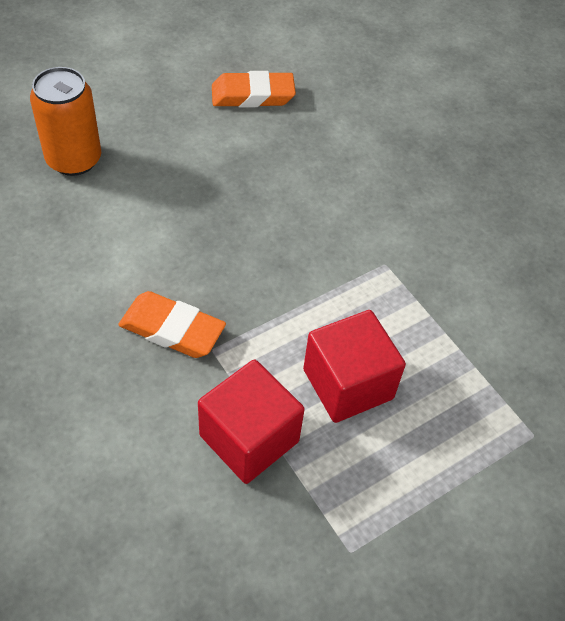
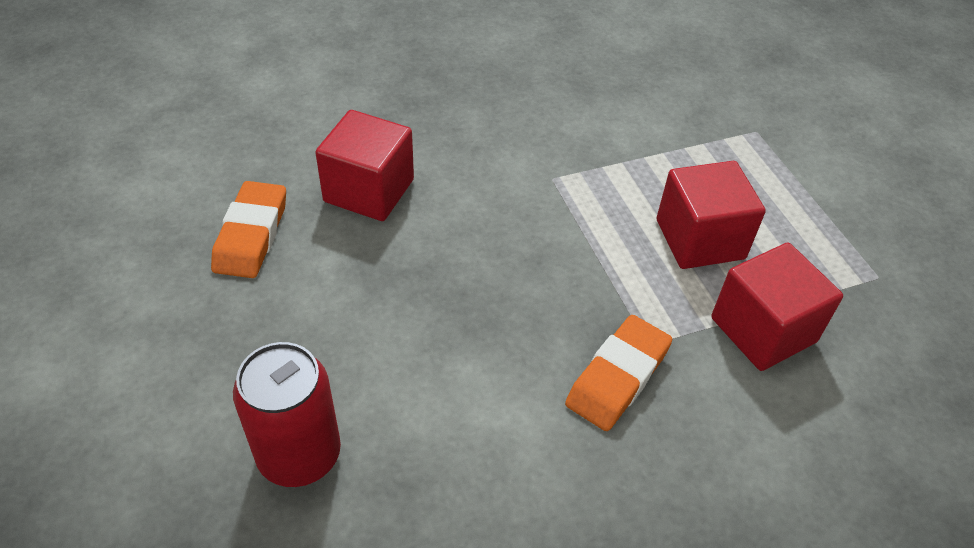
camera: 75 degrees left, 5 degrees down
(74, 159) = (299, 454): orange can -> red can
(321, 148) = (369, 190): none -> red cube

